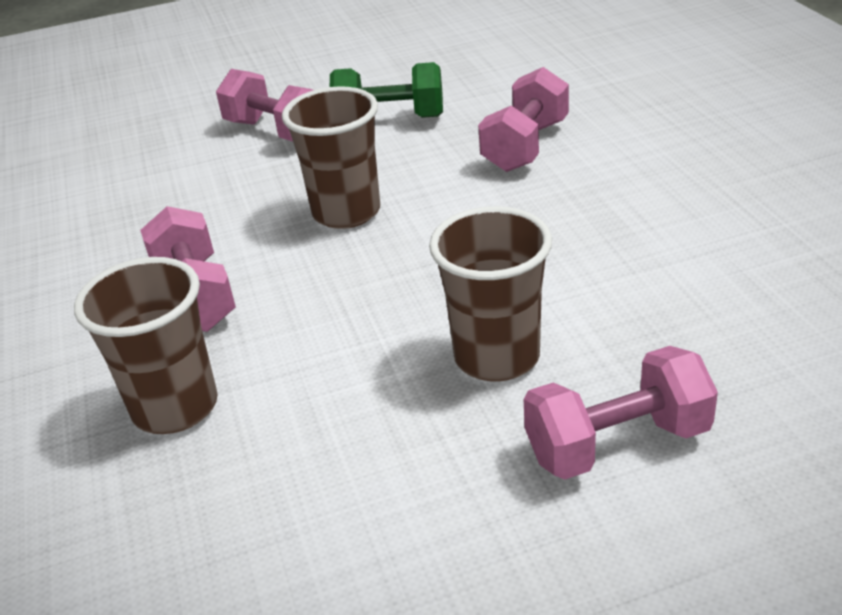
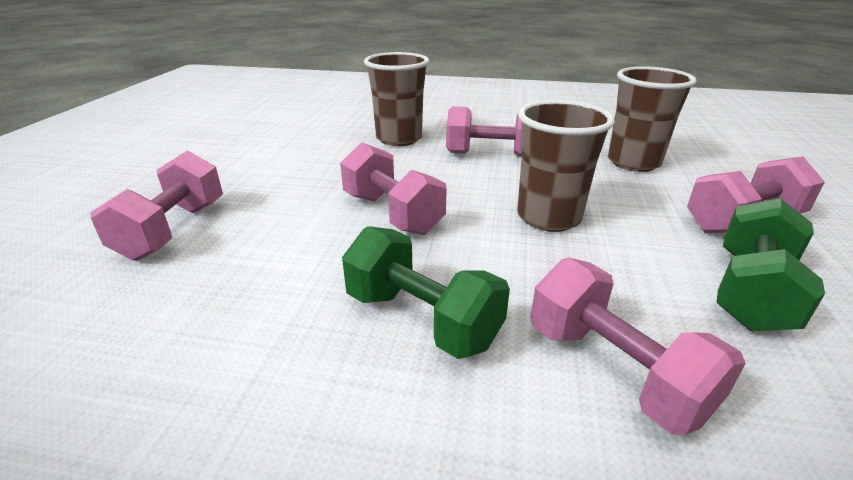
camera: 115 degrees right, 5 degrees down
(421, 301) = (392, 213): none -> pink dumbbell
(497, 357) = (300, 220): brown cup -> brown cup (633, 162)
(559, 219) = (422, 319): none -> green dumbbell

